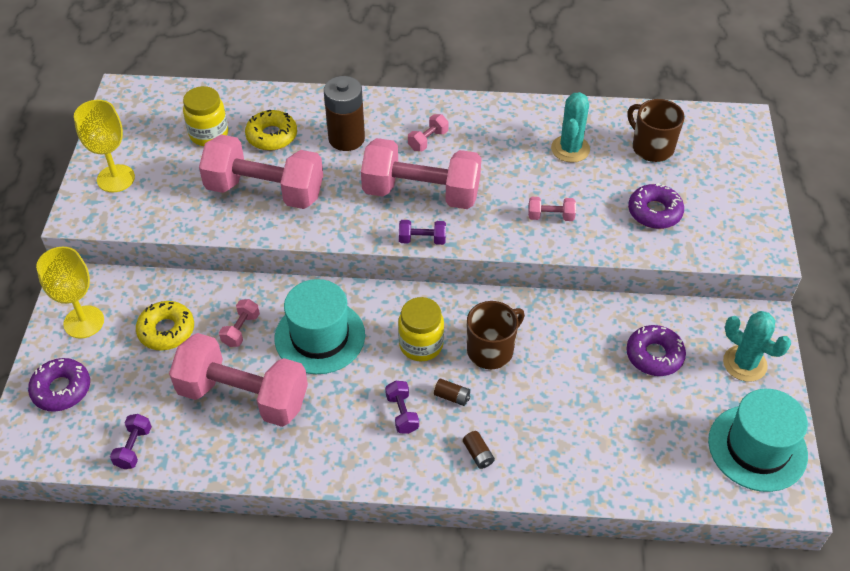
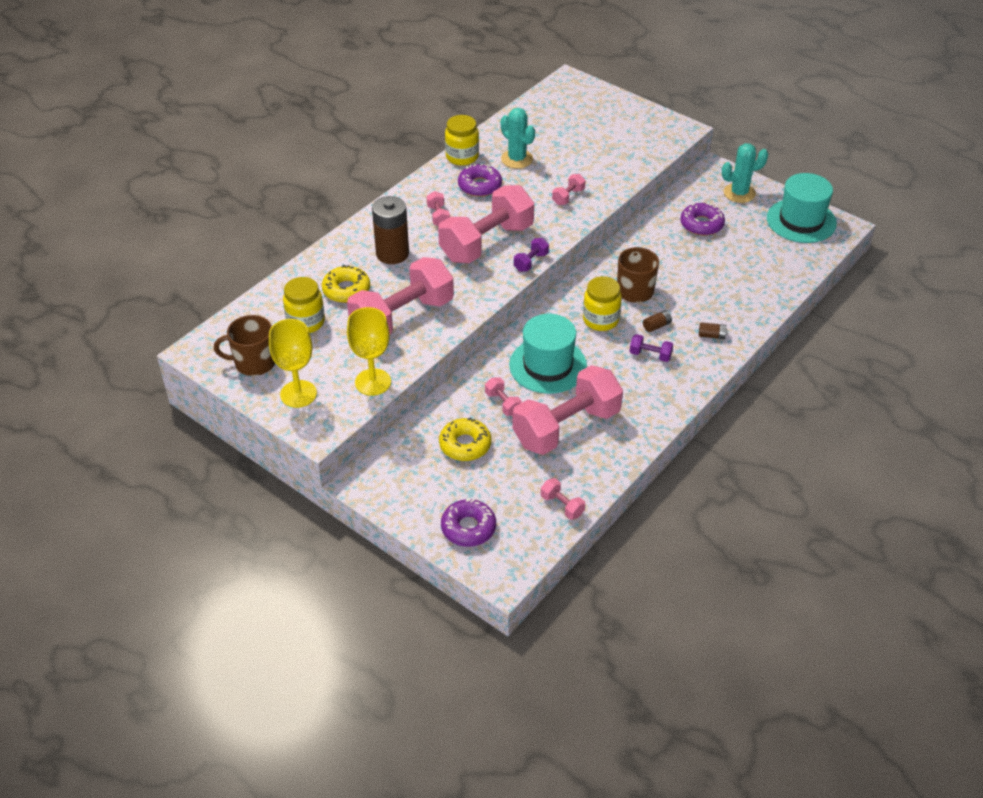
camera: 55 degrees left, 5 degrees down
(84, 322) = (410, 490): yellow goblet -> yellow goblet (373, 382)
(133, 447) = (562, 506): purple dumbbell -> pink dumbbell
(532, 110) = (462, 157): none -> yellow jar
(651, 147) = (552, 126): brown mug -> brown mug (254, 363)
(654, 212) = (608, 153): purple donut -> purple donut (480, 186)

